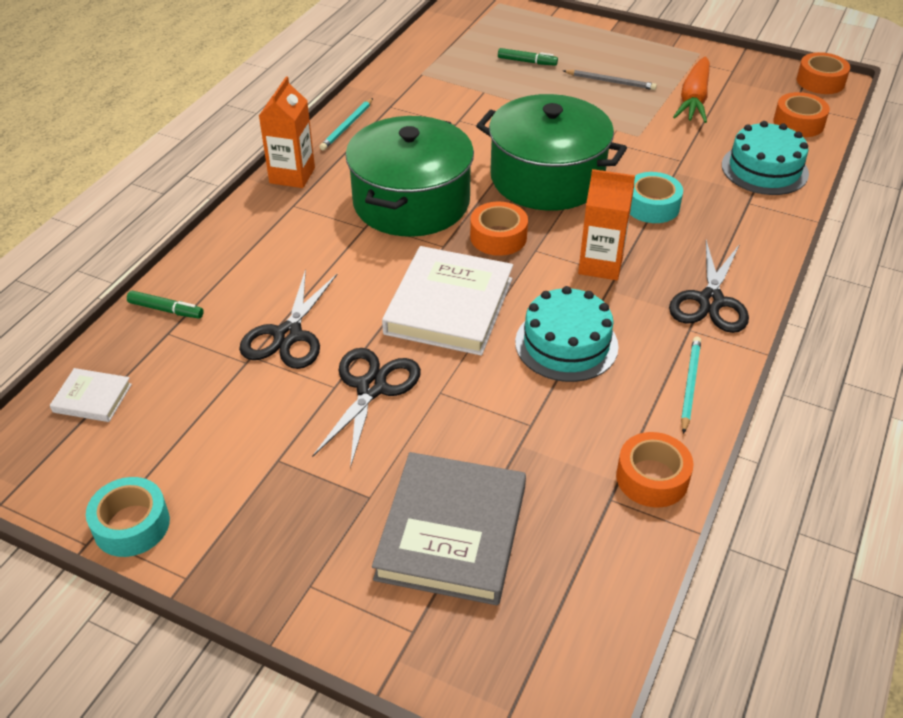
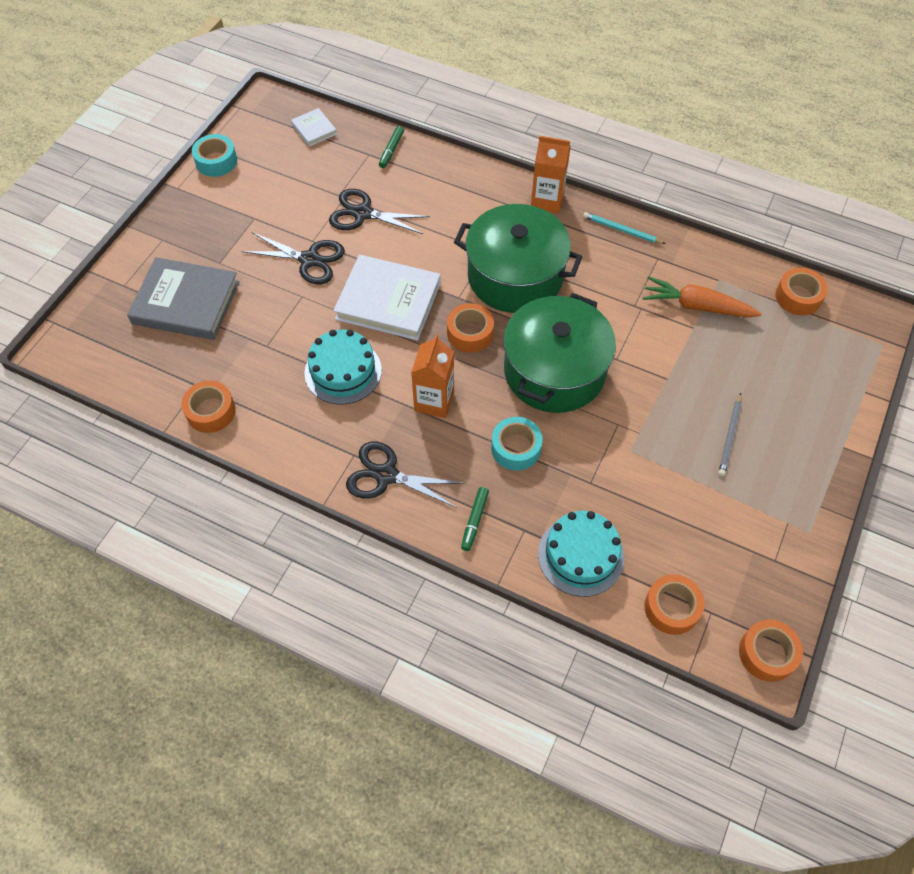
camera: 90 degrees right, 15 degrees up
(92, 398) = (314, 129): white book -> white book turned 45 degrees counterclockwise
(444, 35) = (798, 297): none -> orange tape
(527, 62) = (757, 365): green marker -> green marker (474, 521)
(689, 384) = (294, 446): turquoise pencil -> none
(693, 99) = (706, 510): orange carrot -> orange carrot (696, 306)

